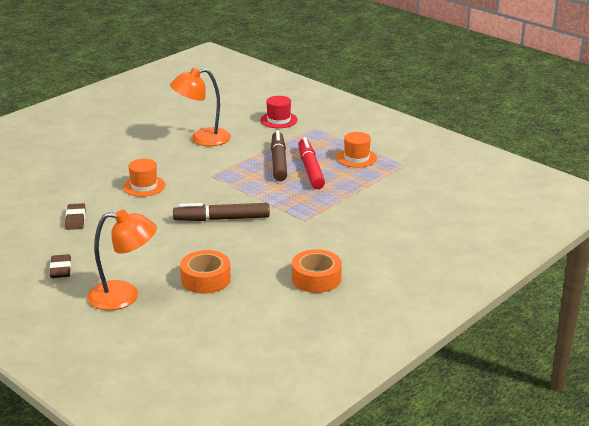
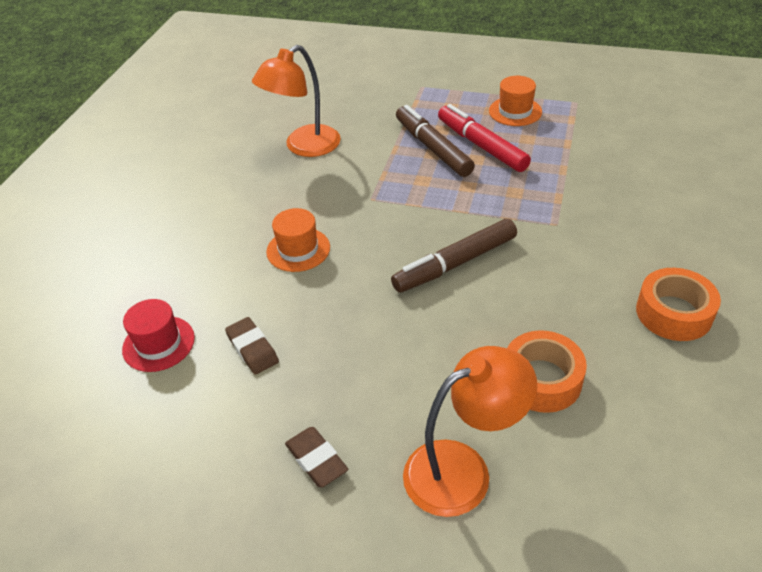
camera: 25 degrees left, 15 degrees up
(278, 120) = (370, 89): red hat -> red hat (158, 343)

